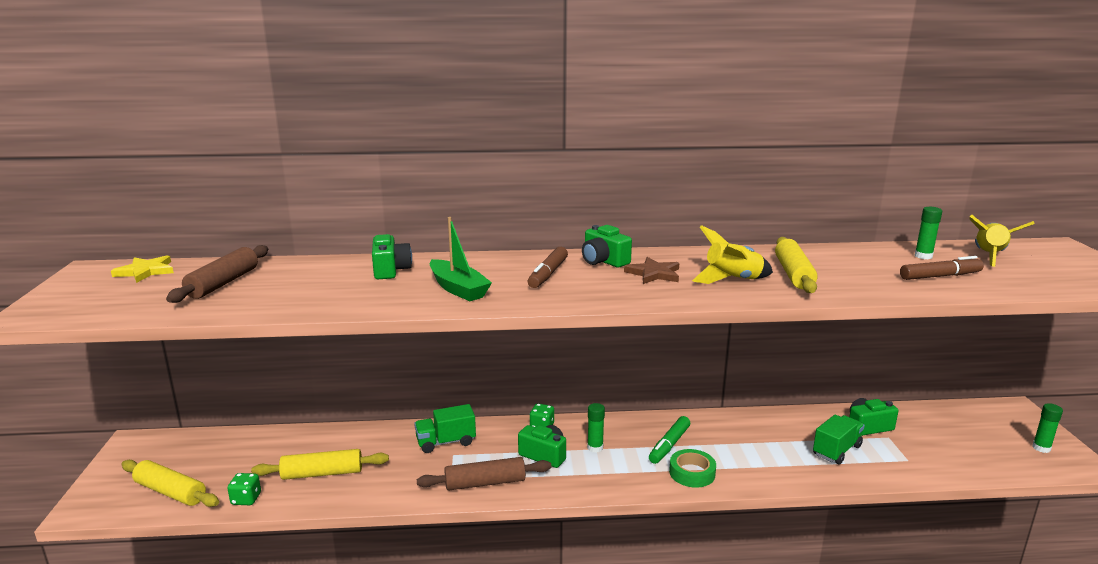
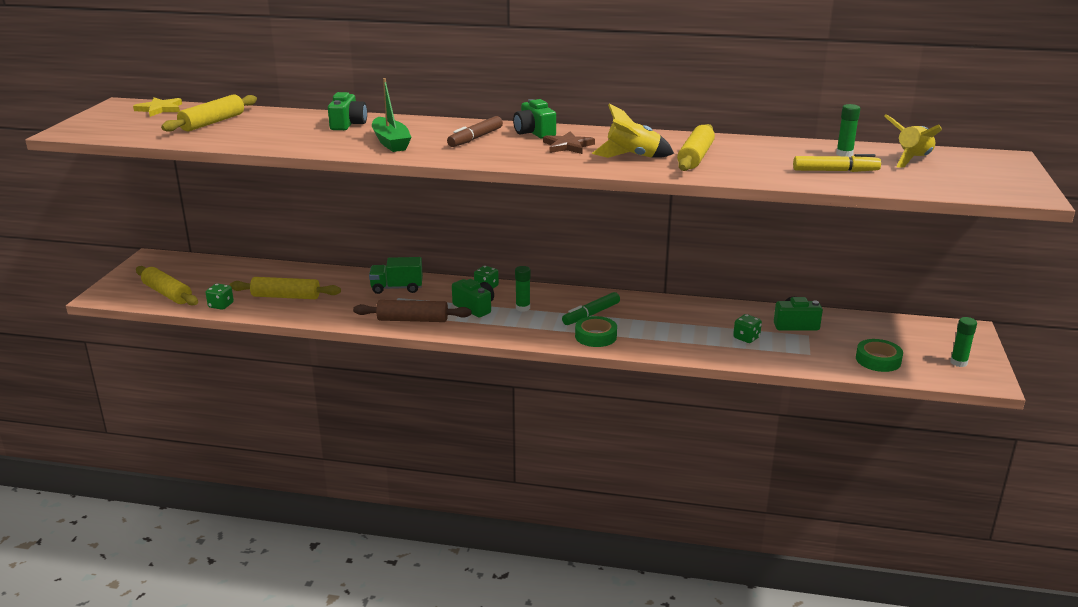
camera: 15 degrees right, 5 degrees up
(223, 283) = (212, 122): brown rolling pin -> yellow rolling pin
(836, 450) = (746, 338): green truck -> green dice
(940, 276) = (835, 171): brown marker -> yellow marker
(972, 457) = (878, 360): none -> green tape

